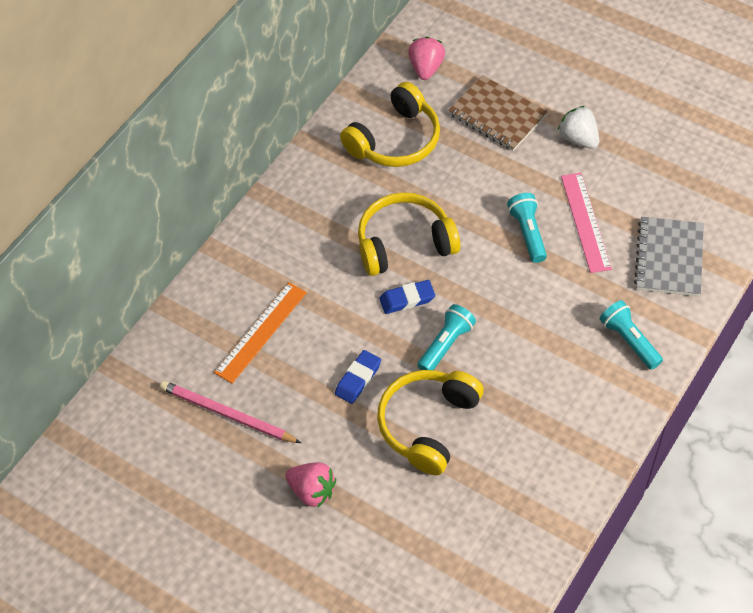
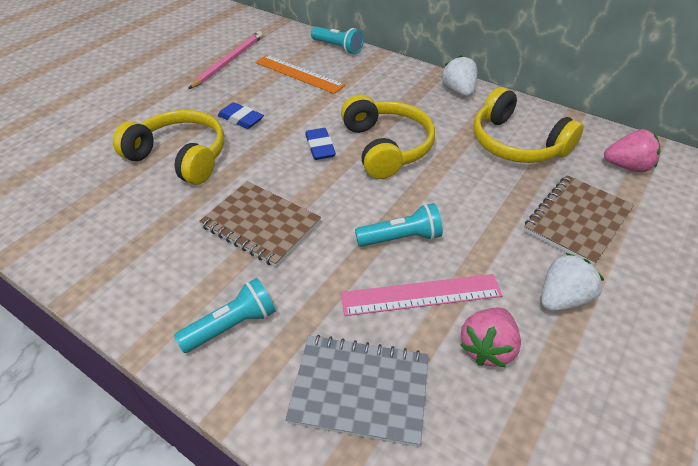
camera: 90 degrees right, 10 degrees down
(302, 177) = (458, 91): none -> white strawberry
(312, 491) = (146, 97): pink strawberry -> pink strawberry (487, 347)
(446, 345) = (263, 170): turquoise flashlight -> turquoise flashlight (338, 48)
(521, 336) = (261, 225): none -> brown notebook

